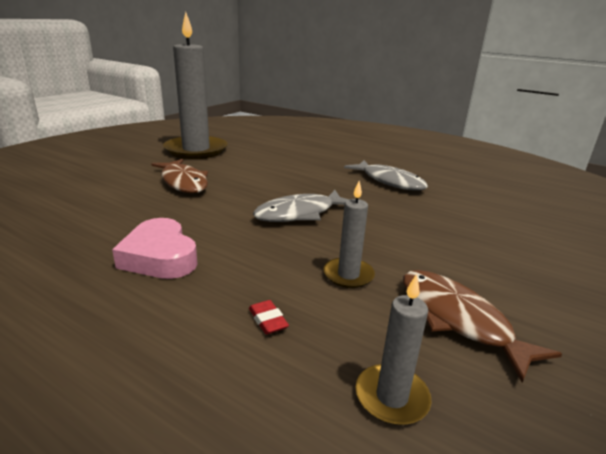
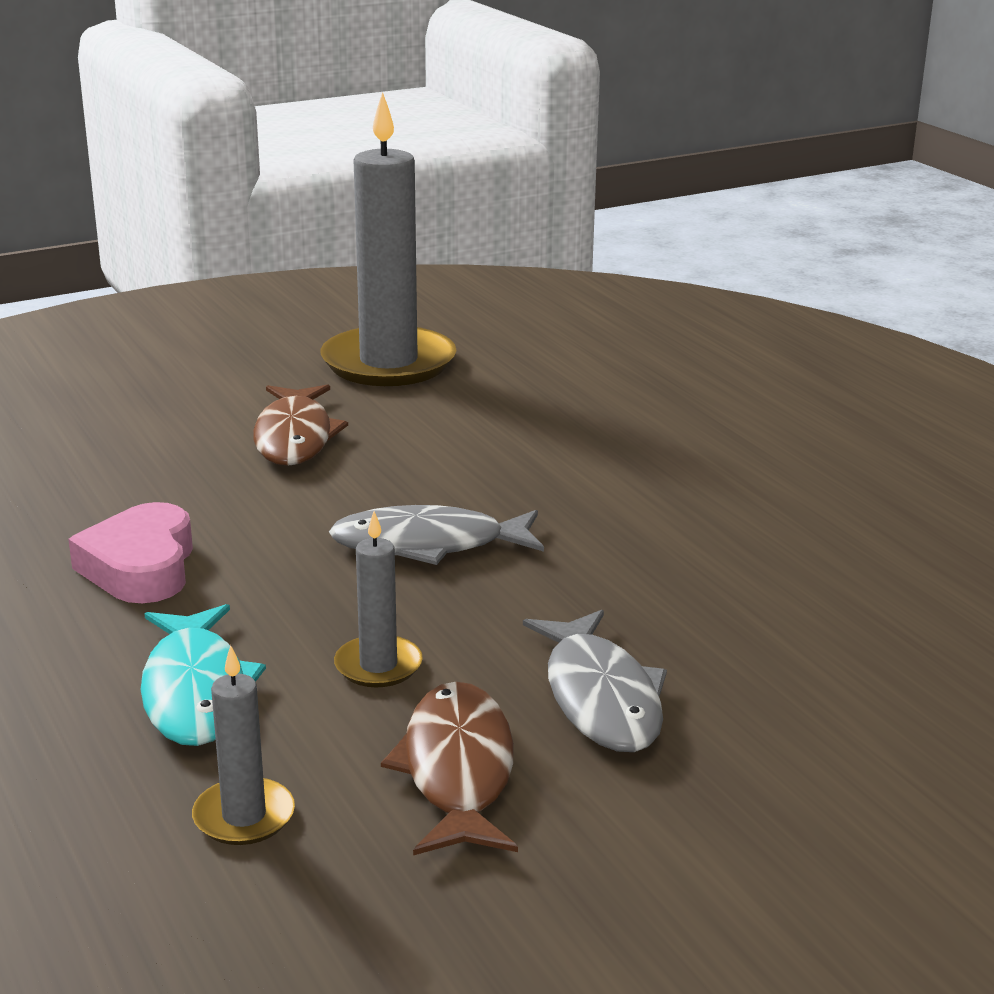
camera: 30 degrees right, 0 degrees up
(268, 320) = (195, 691): red eraser -> turquoise fish
(389, 181) = (702, 514): grey fish -> grey fish (600, 697)

